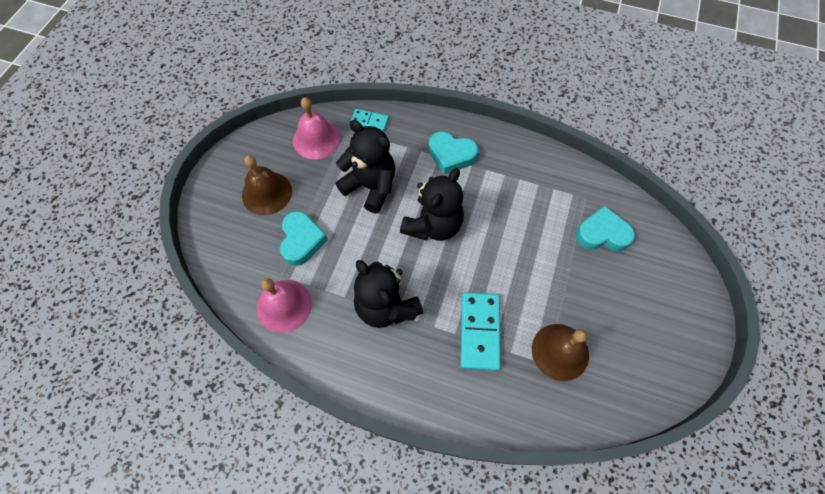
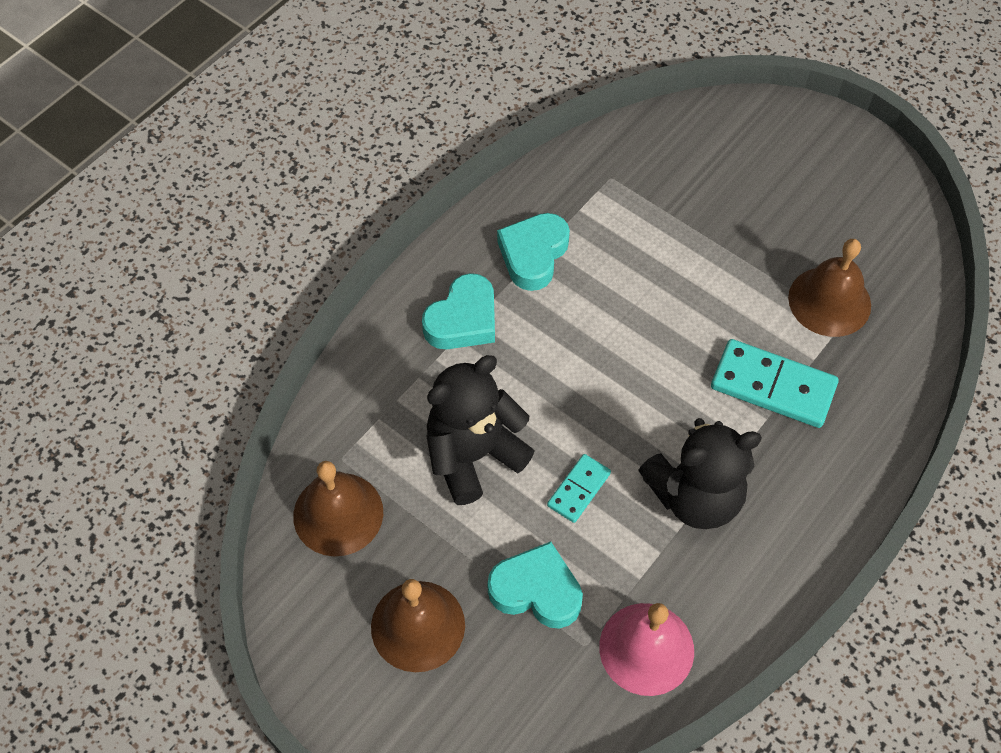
camera: 70 degrees left, 5 degrees down
(316, 139) = (338, 514): pink bell -> brown bell
(369, 121) = (339, 417): turquoise domino -> turquoise domino (578, 489)
(433, 225) = (580, 388): black teddy bear -> none
(602, 234) = (674, 183): turquoise heart -> turquoise heart (533, 255)

